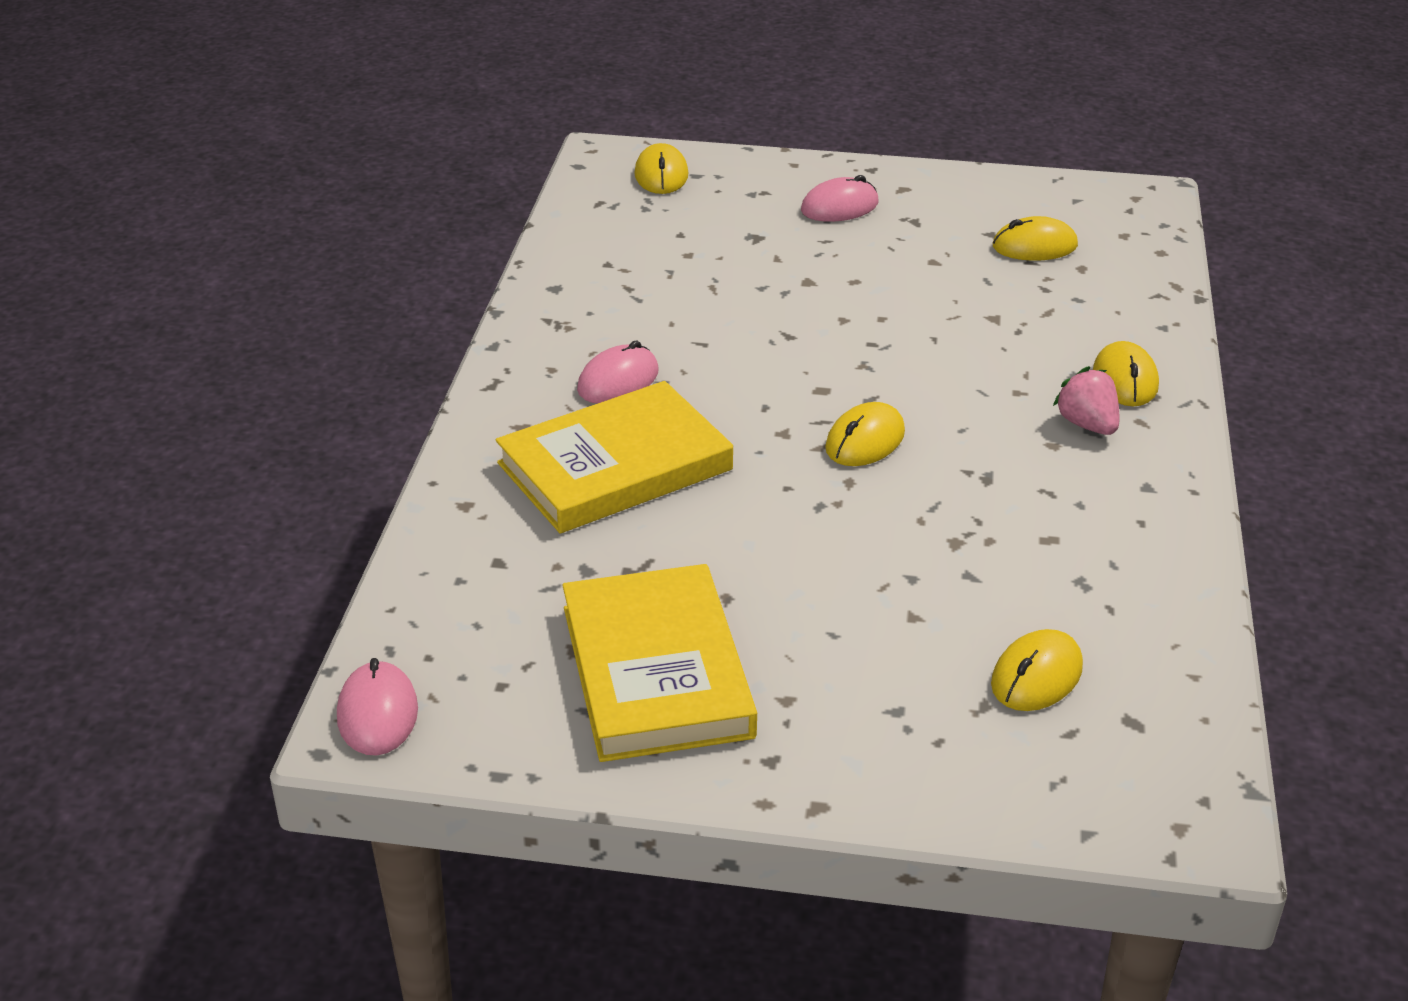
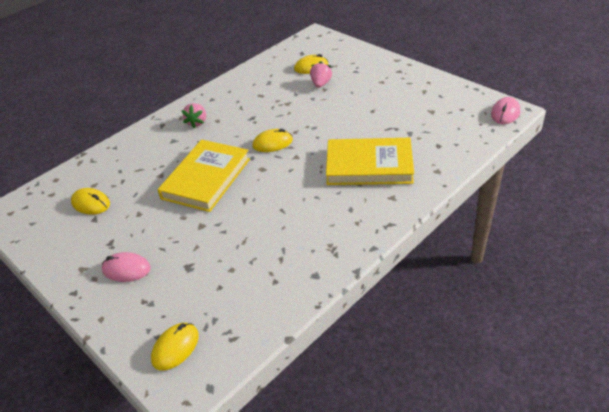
camera: 140 degrees left, 5 degrees up
(618, 381) = (334, 204): pink mouse -> none
(656, 671) = (411, 98): yellow book -> yellow book (206, 178)
(941, 628) = (321, 84): none -> pink strawberry
(1125, 380) = (161, 133): yellow mouse -> none

